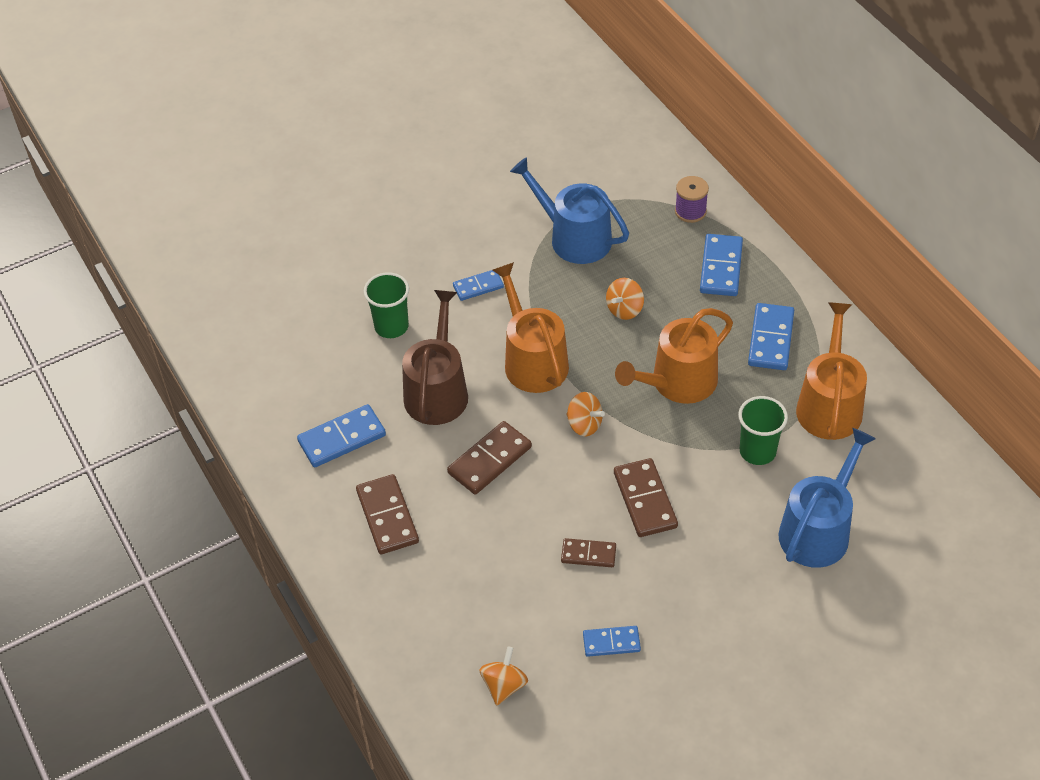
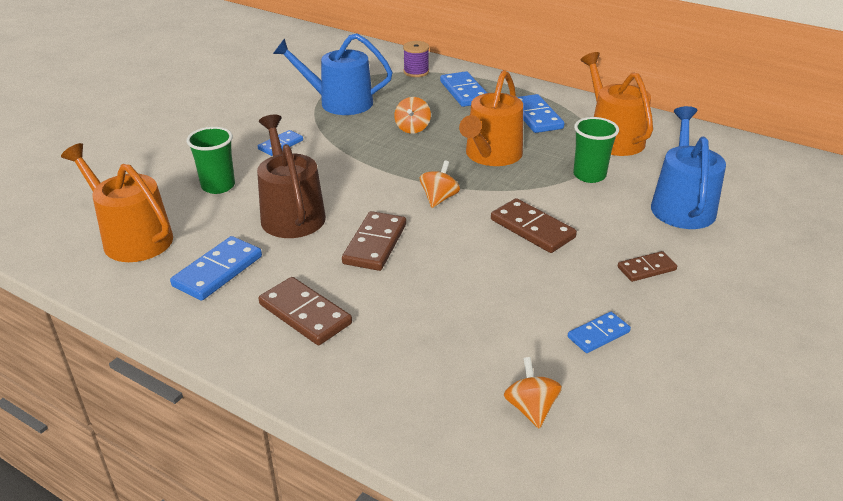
camera: 30 degrees left, 15 degrees down
(532, 360) = (362, 173): orange watering can -> orange watering can (132, 237)
(584, 424) = (439, 198): orange spinning top -> orange spinning top turned 75 degrees counterclockwise
(588, 554) = (519, 279): brown domino -> brown domino (646, 268)

